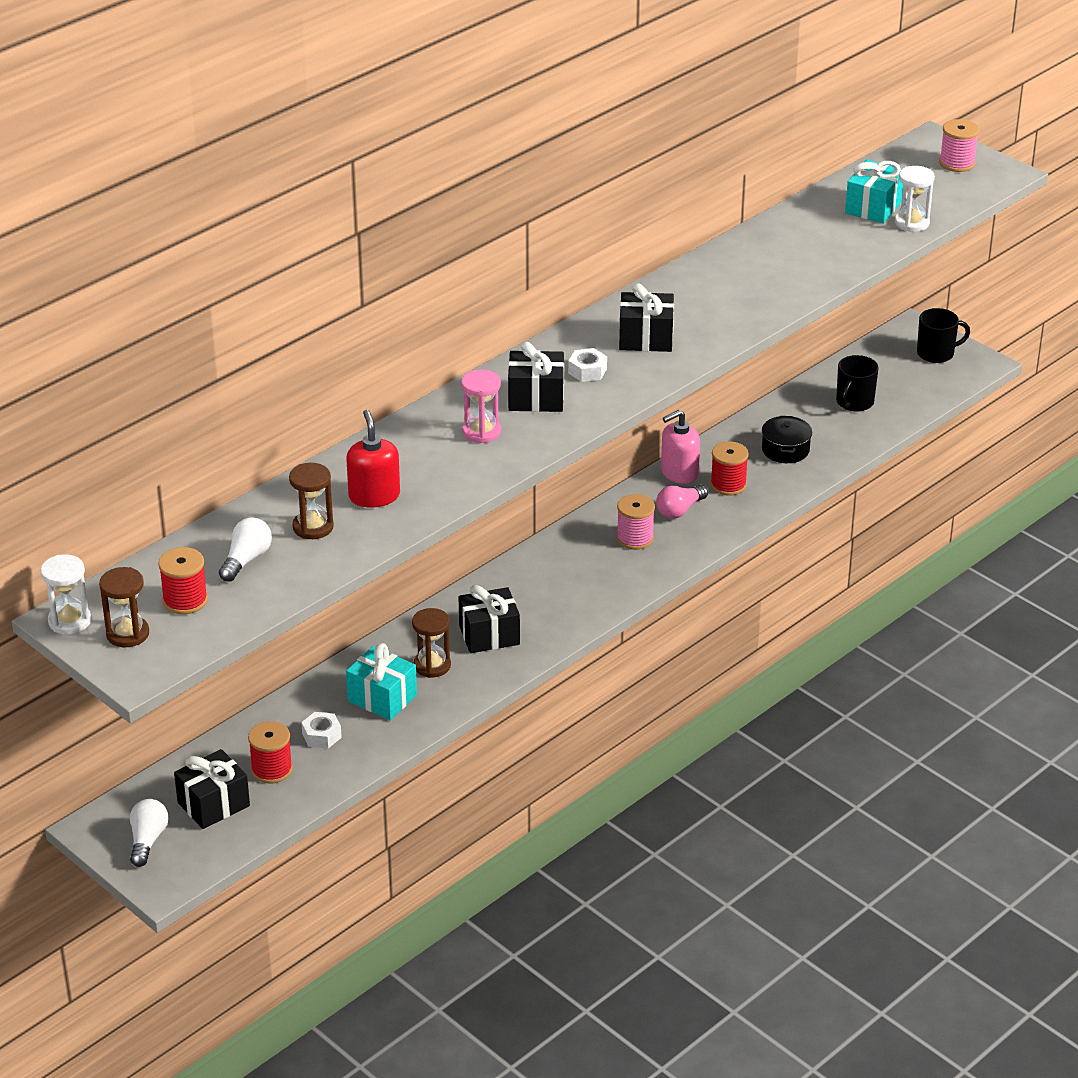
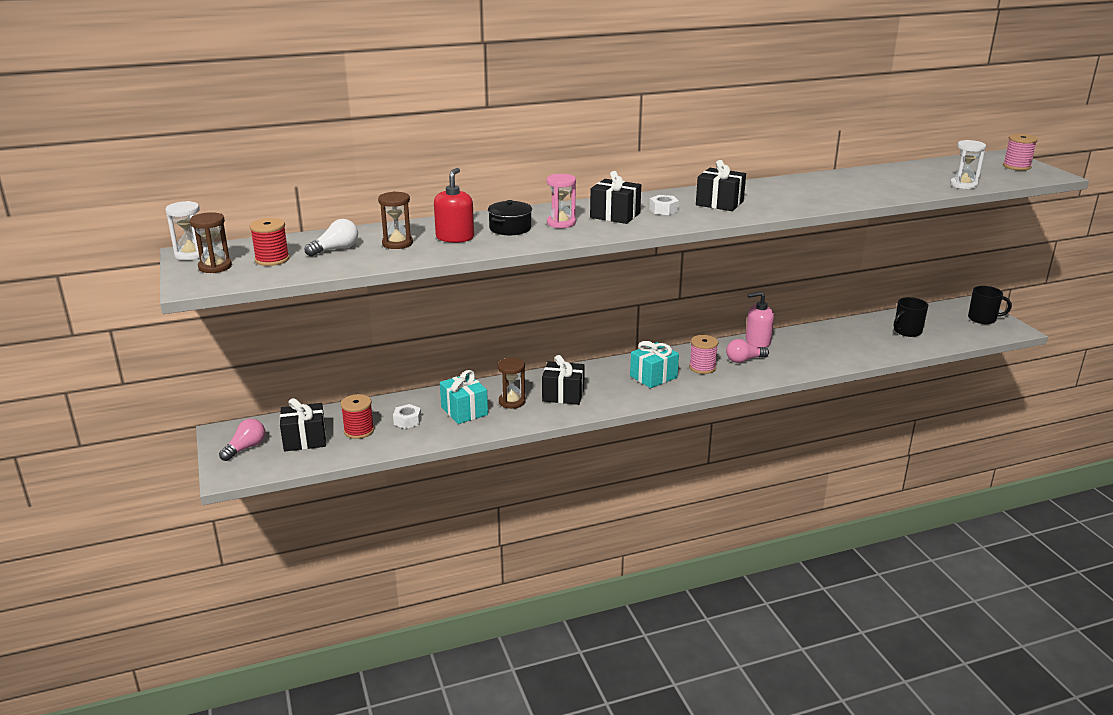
camera: 25 degrees right, 10 degrees down
(148, 840) = (246, 448): white light bulb -> pink light bulb
(728, 485) = (788, 354): red spool -> none
(785, 450) = (841, 345): black pot -> black pot (510, 228)
(873, 207) = (938, 175): turquoise gift -> turquoise gift (653, 377)

